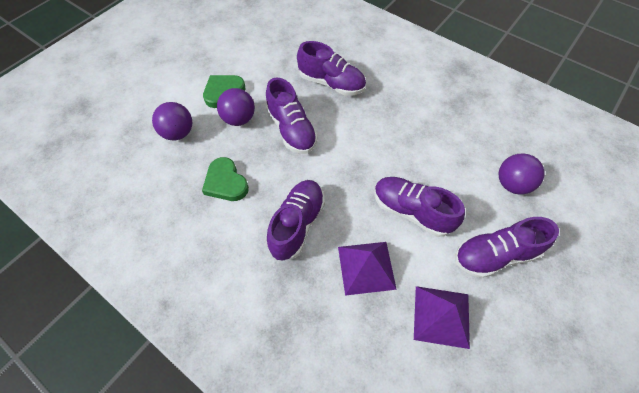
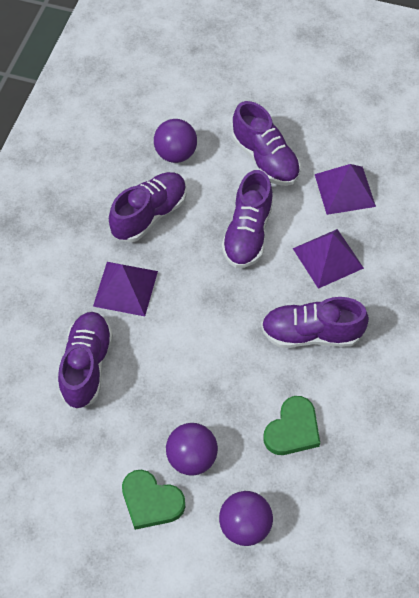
camera: 110 degrees left, 0 degrees up
(291, 130) = (185, 386): purple shoe -> purple shoe (149, 215)
(385, 117) = (125, 288): none -> purple pyramid

